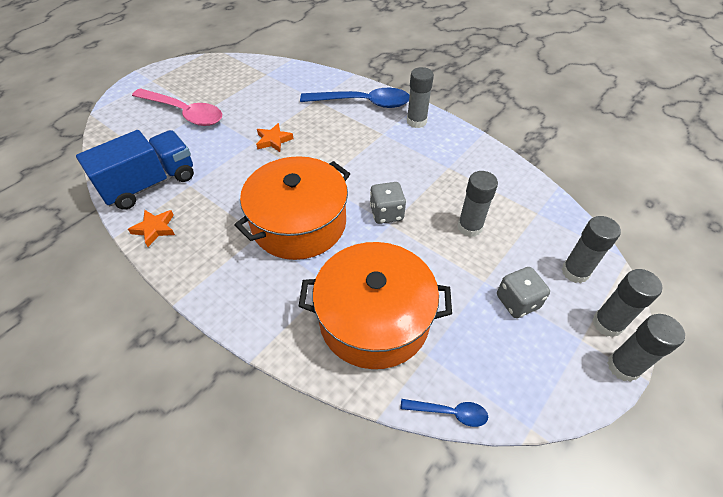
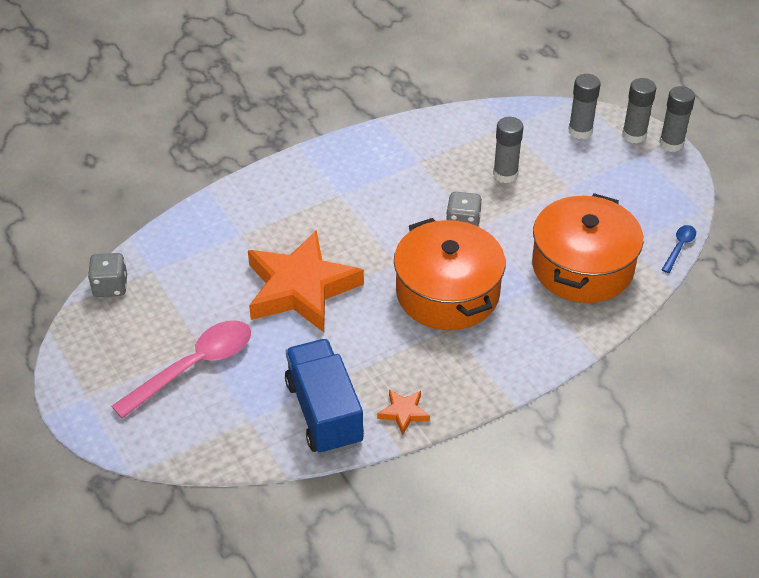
camera: 70 degrees left, 5 degrees down
(273, 140) = (301, 288): orange star -> orange star, size x2.50
(363, 103) = (272, 195): blue spoon -> none
(416, 121) = (332, 162): grey glue stick -> none
(517, 302) = (597, 175): grey dice -> grey dice (110, 286)

